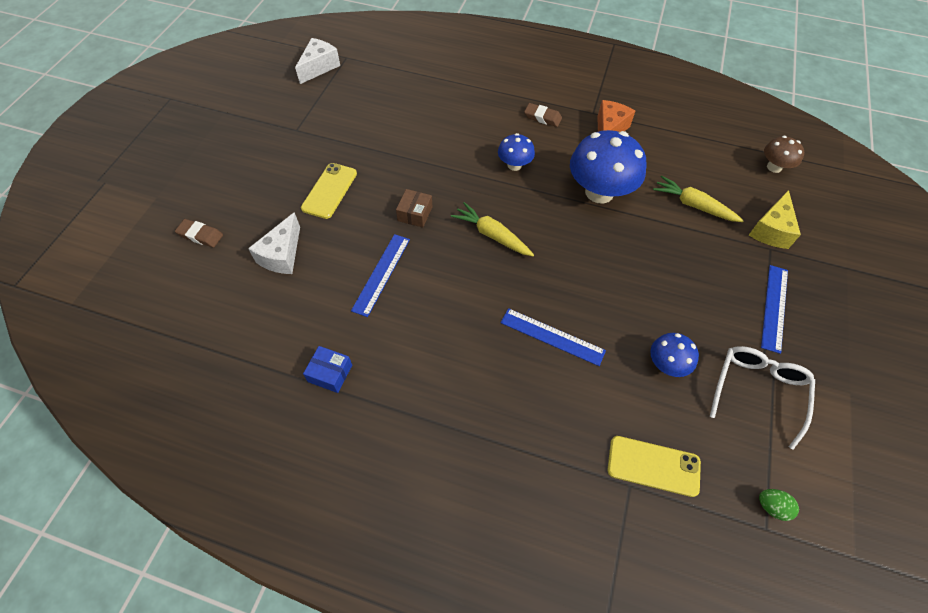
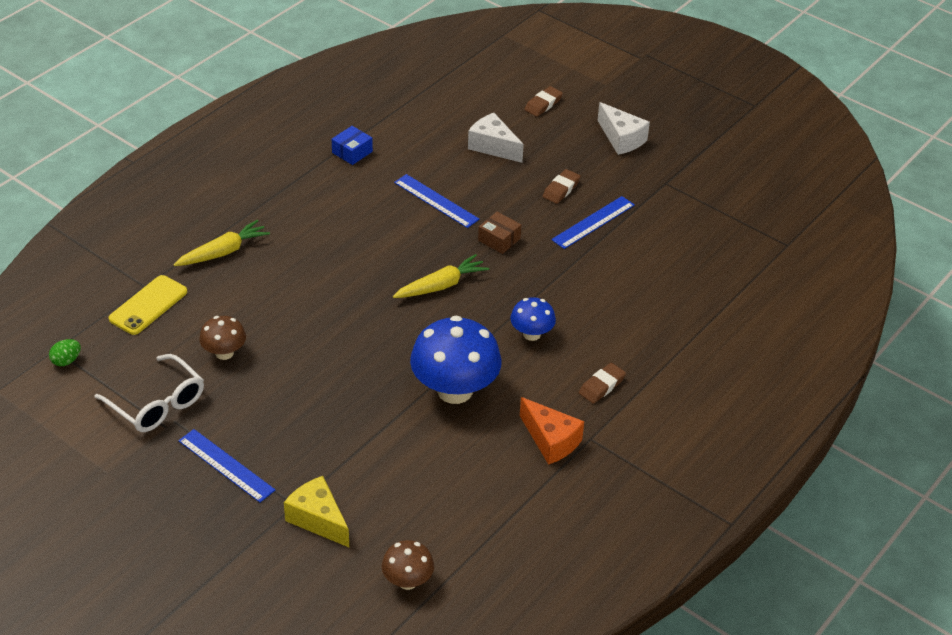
camera: 110 degrees right, 15 degrees down
(319, 67) = (774, 219): white cheese -> white cheese (621, 139)
(329, 191) = (561, 189): yellow phone -> brown eraser
(552, 336) = (301, 288): blue ruler -> blue ruler (593, 222)
(666, 364) = (224, 353): blue mushroom -> brown mushroom
(693, 205) = (392, 465): yellow carrot -> yellow carrot (223, 252)

